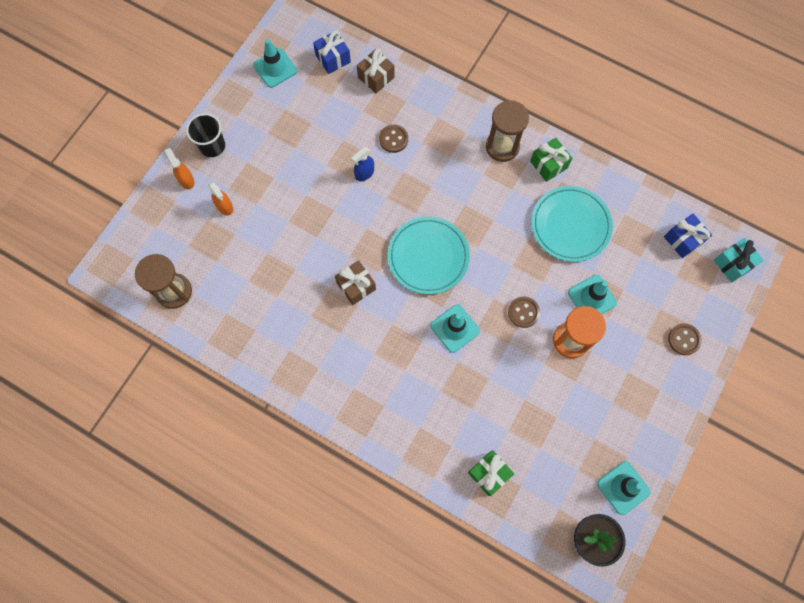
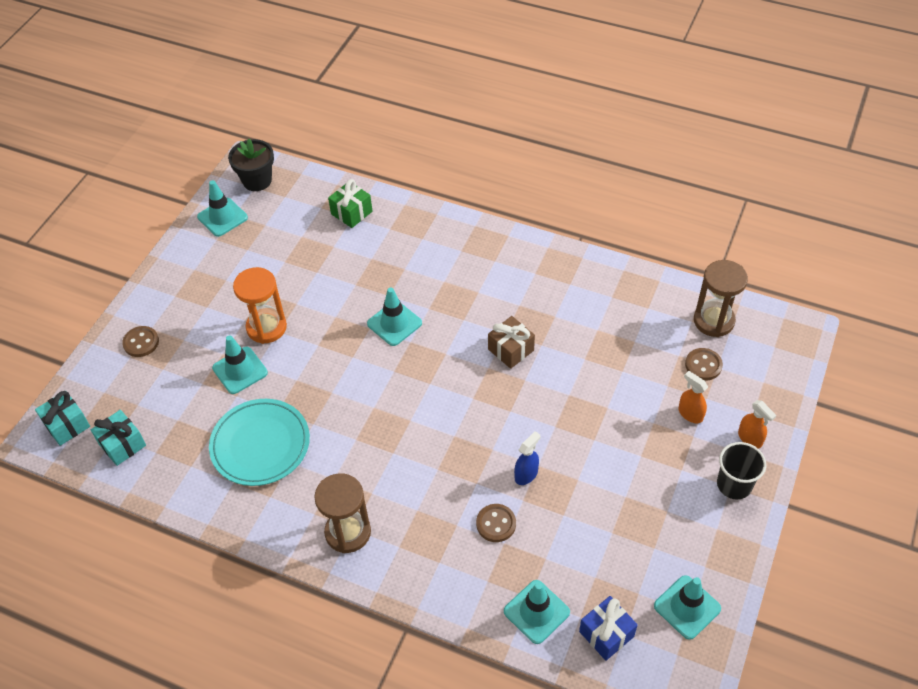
camera: 175 degrees right, 20 degrees down
(376, 77) = (536, 612): brown gift -> turquoise traffic cone
(428, 256) = (432, 389): turquoise plate -> none
(523, 312) = (318, 347): brown button -> brown button (703, 365)
(548, 164) = (285, 516): green gift -> none
(683, 240) = (122, 445): blue gift -> turquoise gift

